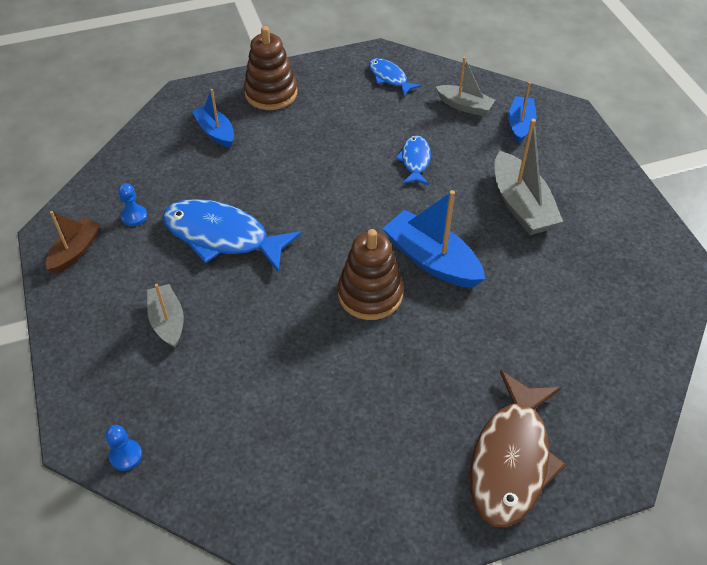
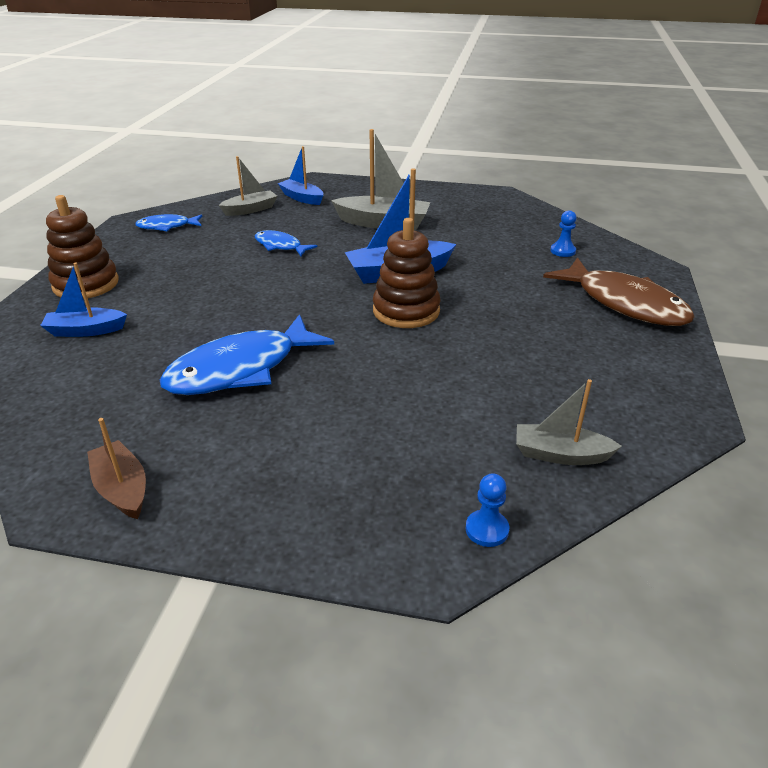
camera: 60 degrees left, 15 degrees down
(134, 216) = (129, 422): blue pawn -> blue pawn (562, 251)
(168, 321) = (319, 441): grey boat -> grey boat (560, 454)

